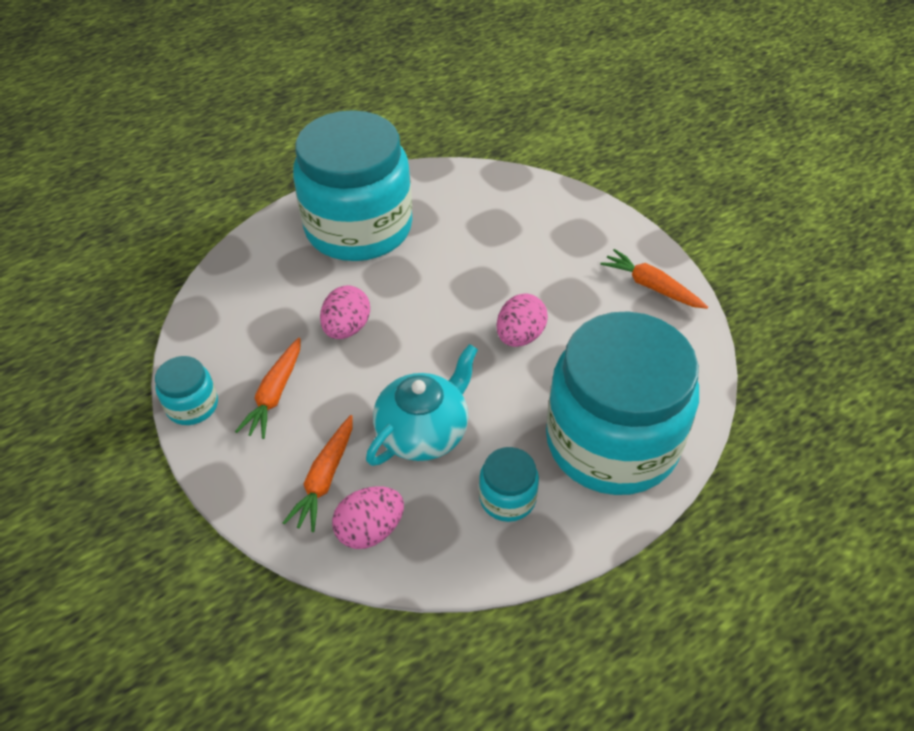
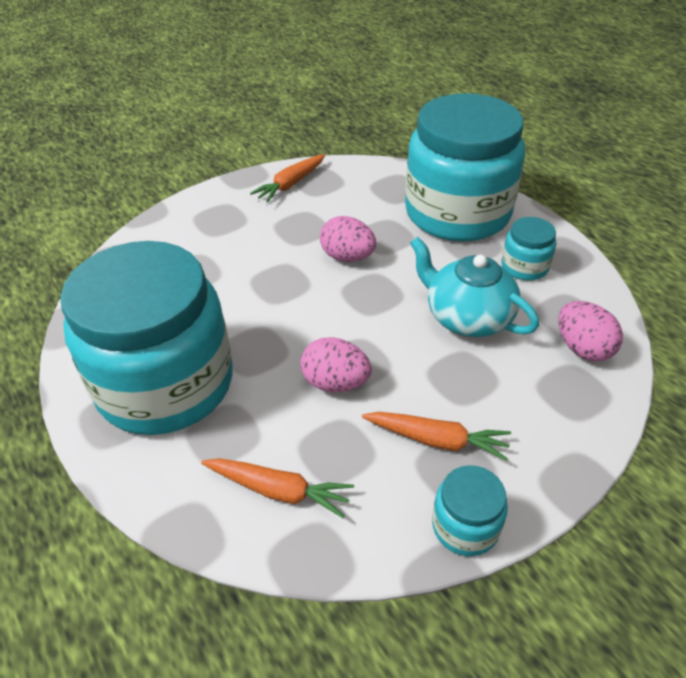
camera: 90 degrees left, 5 degrees down
(325, 479) = (537, 385): orange carrot -> orange carrot (279, 490)

